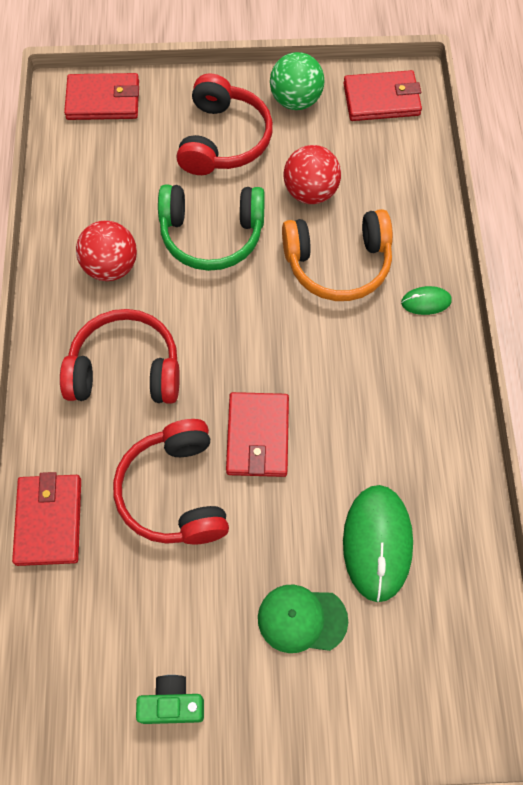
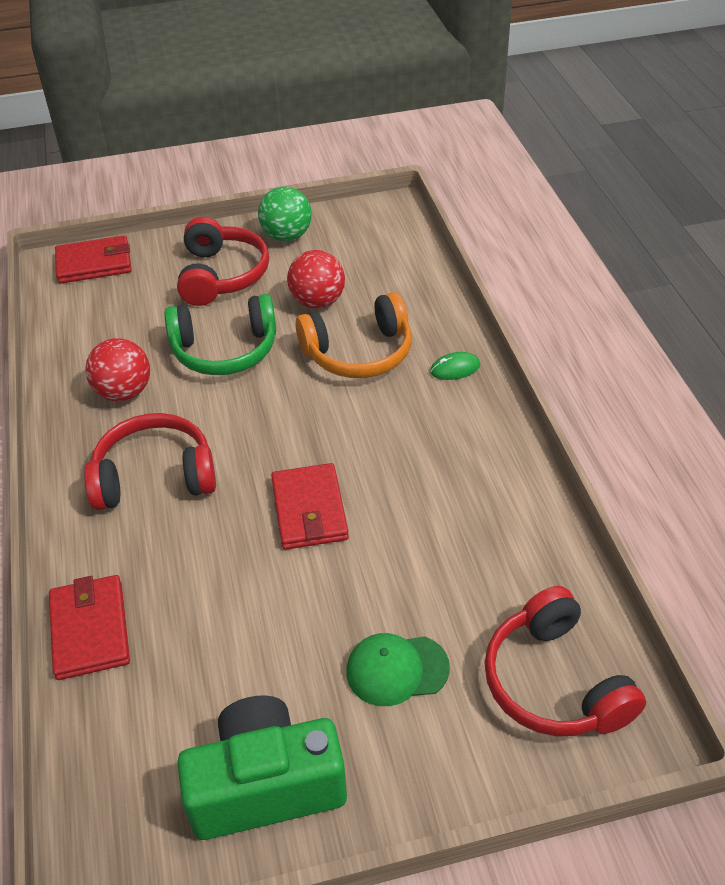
camera: 10 degrees left, 20 degrees down
(172, 704) = (266, 785): green camera -> green camera, size x1.99
(175, 492) = (229, 576): red headphones -> red headphones (555, 682)
(377, 543) = (461, 582): green mouse -> none
(381, 99) = (369, 223): red wallet -> none

